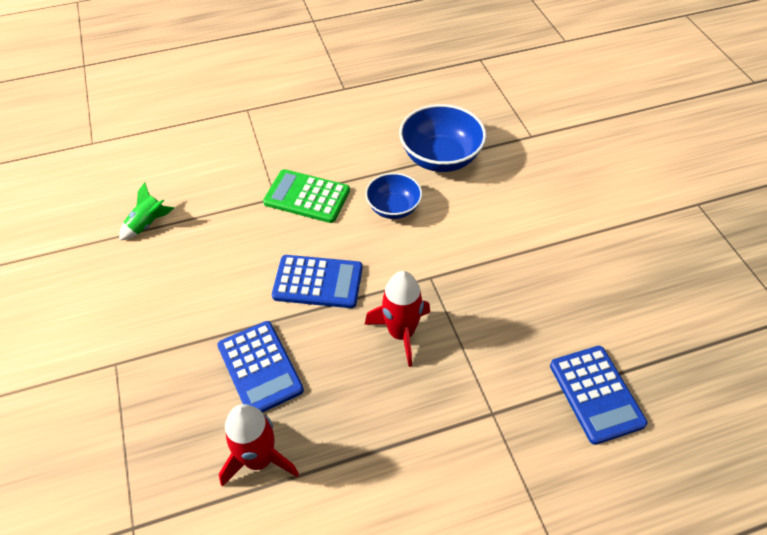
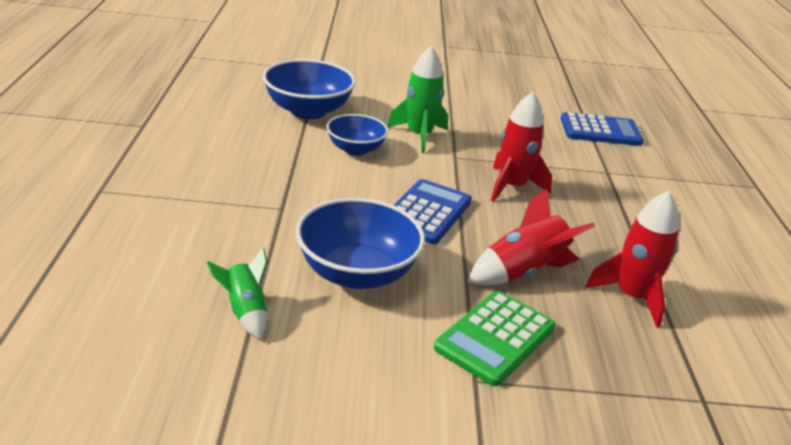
camera: 75 degrees left, 20 degrees down
(212, 264) = (357, 273): none -> blue bowl
(260, 368) = (523, 272): blue calculator -> red rocket
(307, 197) = (298, 189): green calculator -> green calculator (495, 338)
(452, 241) = (419, 136): none -> green rocket

